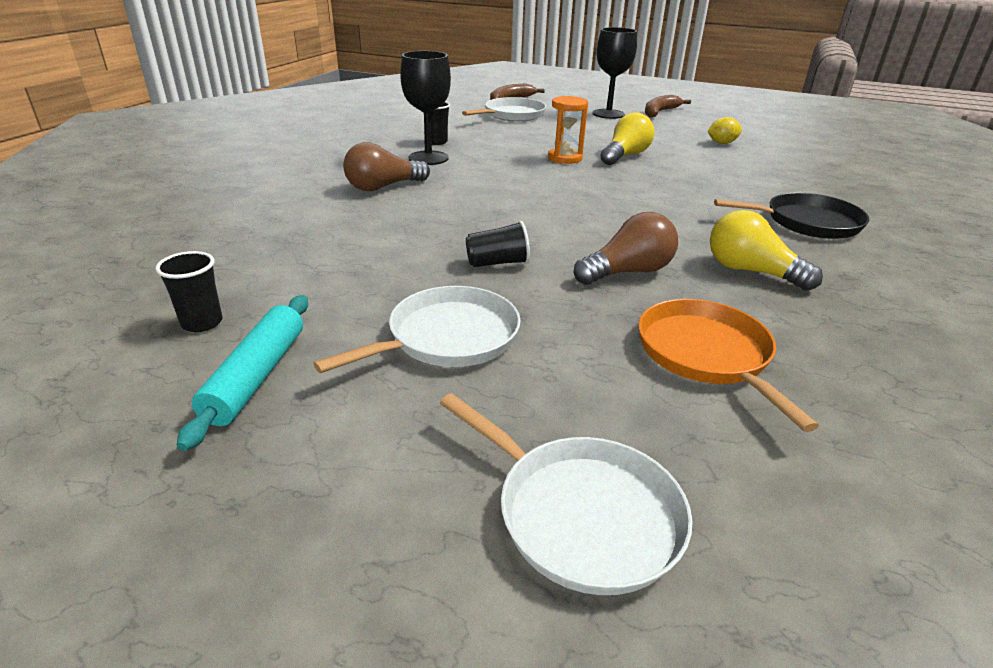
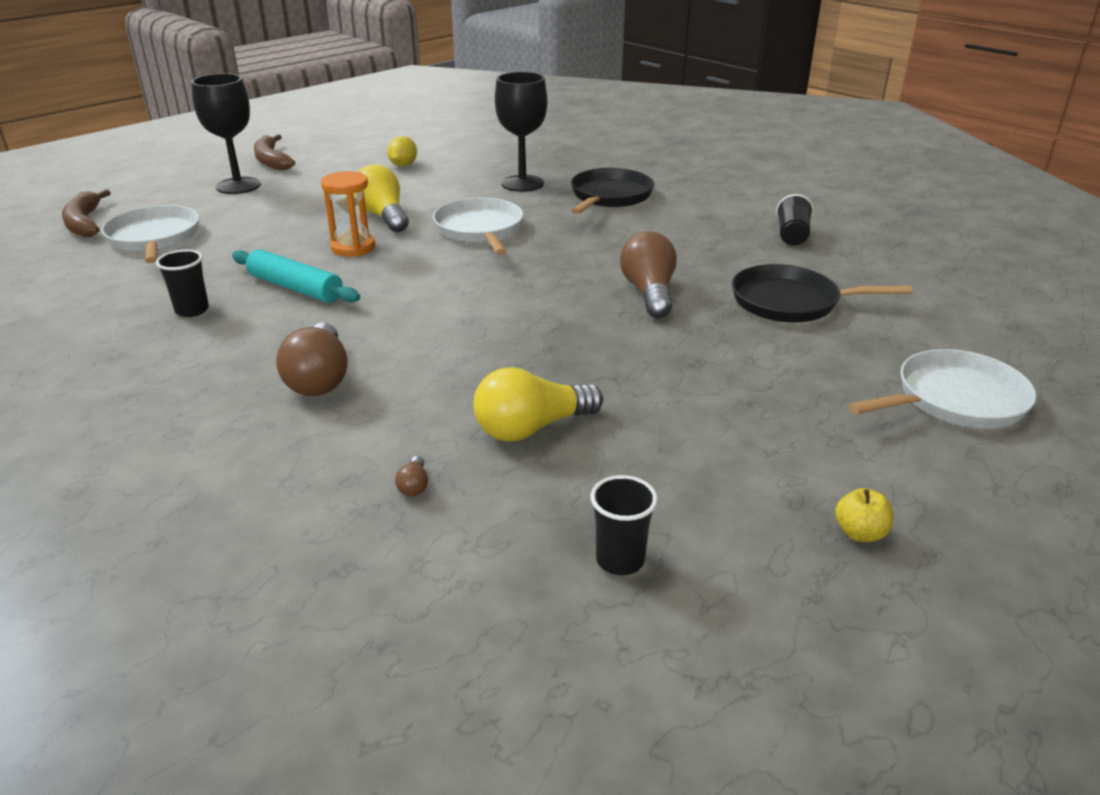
camera: 65 degrees left, 0 degrees up
(257, 376) = (747, 526): turquoise rolling pin -> turquoise rolling pin (295, 288)
(259, 447) = (859, 533): none -> yellow apple
(274, 237) = (414, 486): none -> brown light bulb
(428, 158) = (249, 328): black goblet -> black goblet (522, 183)
(448, 337) = (720, 405): white pan -> white pan (480, 230)
(497, 263) = (591, 349): black cup -> black cup (792, 236)
(706, 354) = (790, 302): orange pan -> black pan
(751, 271) = (679, 245): yellow light bulb -> yellow light bulb (532, 428)

